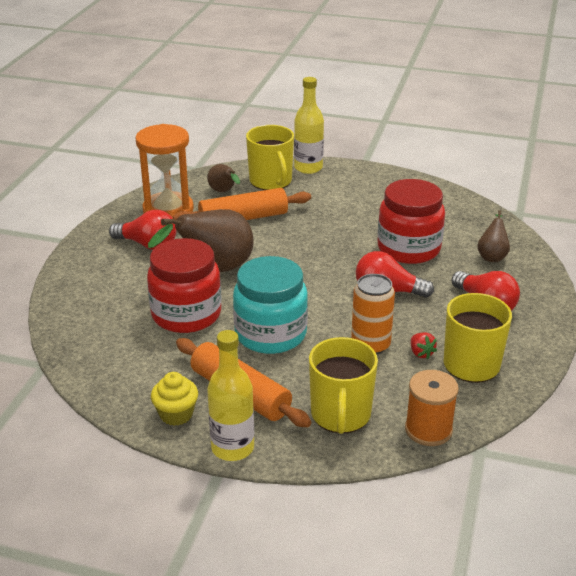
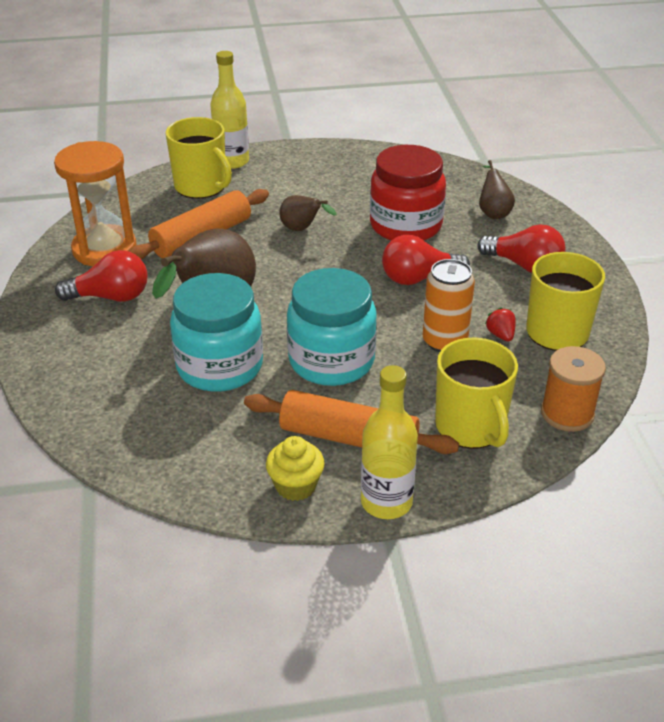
camera: 25 degrees left, 5 degrees up
(186, 314) = (219, 366): red jar -> turquoise jar
(224, 192) = (155, 211): brown pear -> brown pear (302, 229)
(421, 353) = (500, 335): red strawberry -> red strawberry turned 150 degrees counterclockwise

